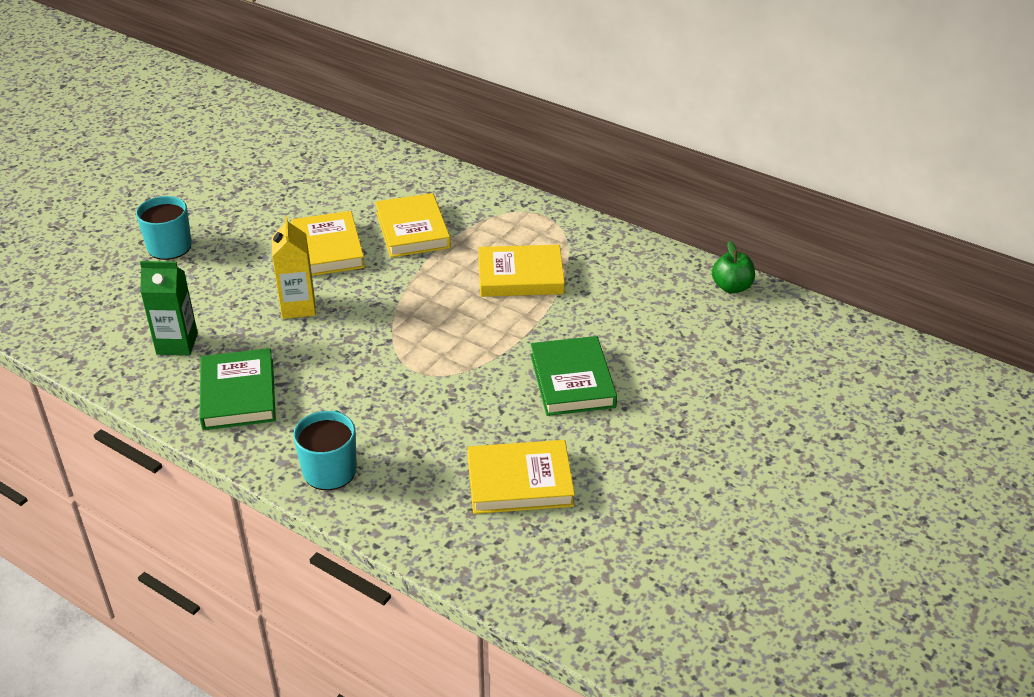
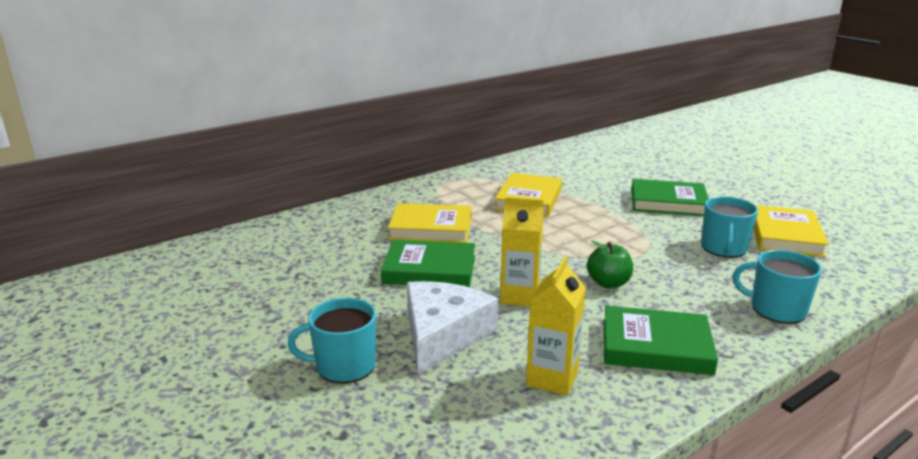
camera: 70 degrees left, 15 degrees down
(177, 344) = (552, 378): green carton -> yellow carton
(223, 279) = (443, 334): none -> white cheese
(328, 249) = (429, 269): yellow book -> green book
(458, 430) = (723, 248): none -> turquoise mug
(731, 287) = (579, 146): green apple -> green apple (608, 283)

